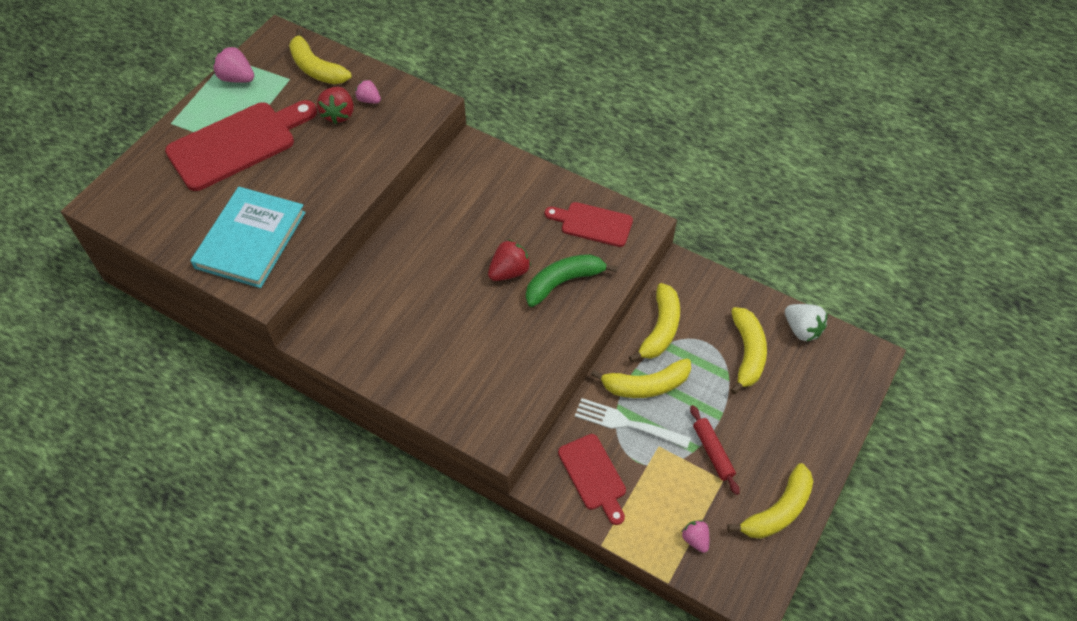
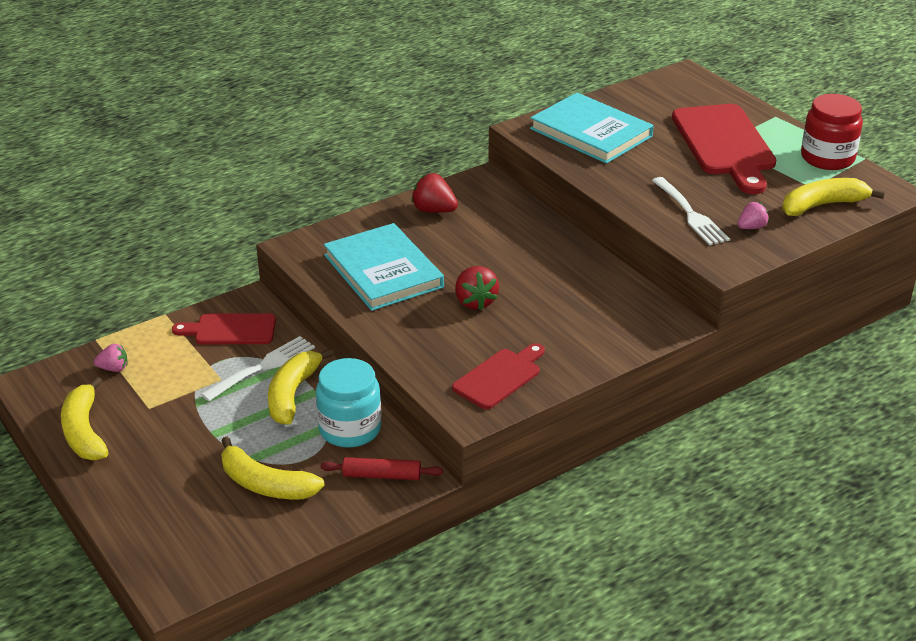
camera: 115 degrees right, 20 degrees down
(237, 78) = (827, 158): pink strawberry -> red jar
(339, 114) = (738, 205): red strawberry -> red strawberry (434, 210)
(366, 138) = (691, 214): none -> white fork
(500, 352) = (383, 271): none -> turquoise book
(563, 282) = (435, 332): green banana -> none
(660, 329) = (350, 429): yellow banana -> turquoise jar
(713, 452) = (181, 412): red rolling pin -> red rolling pin (382, 475)
(802, 329) = (257, 545): white strawberry -> none

